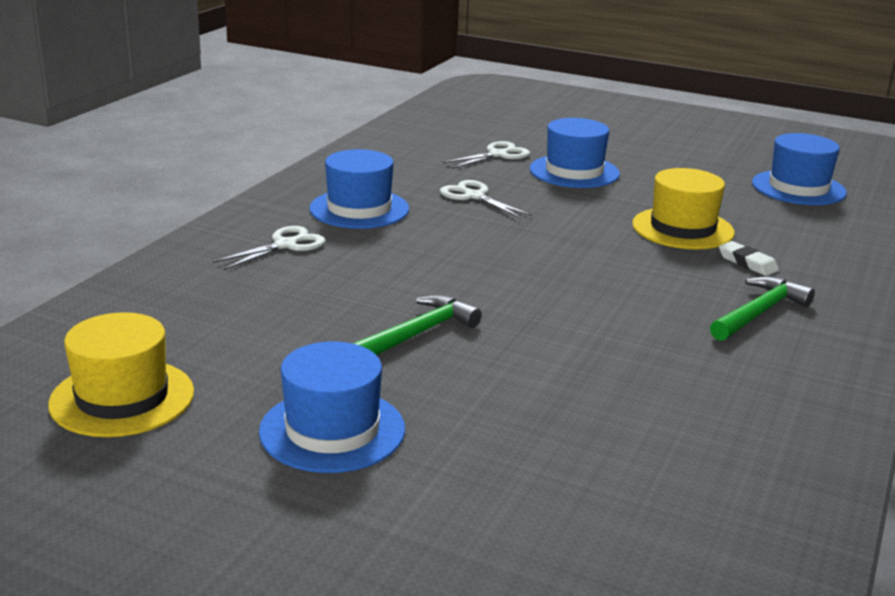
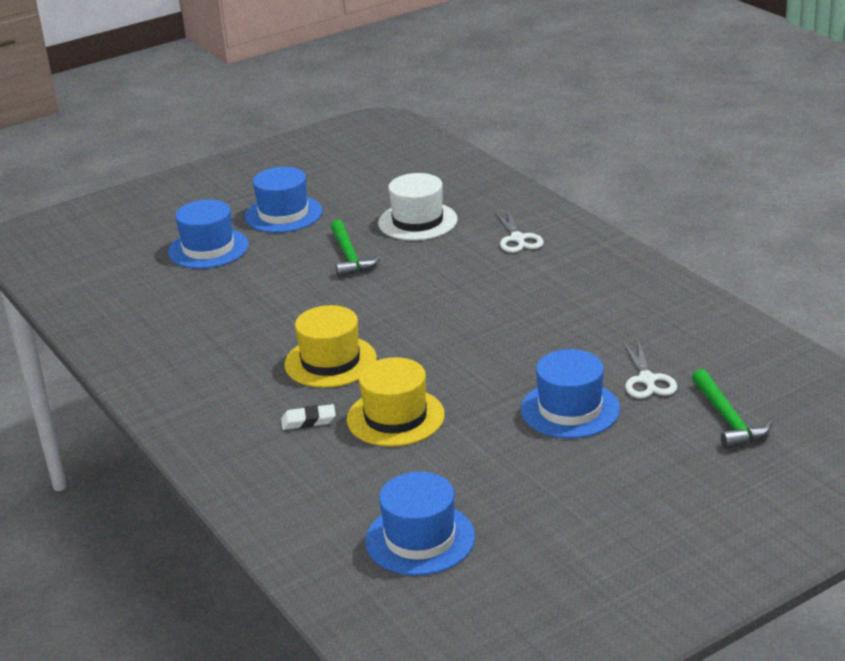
camera: 125 degrees right, 5 degrees up
(122, 398) = (370, 171): yellow hat -> yellow hat (330, 361)
(281, 314) = (417, 221): none -> white hat
(359, 209) = (562, 279): blue hat -> blue hat (208, 248)
(474, 196) = (548, 336): white scissors -> none
(759, 313) = (239, 389): green hammer -> green hammer (727, 419)

